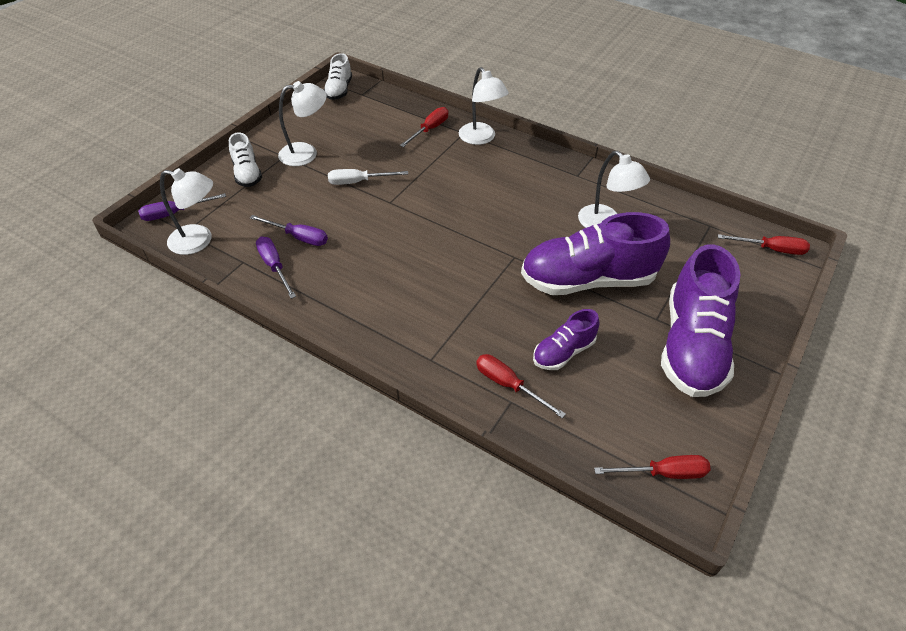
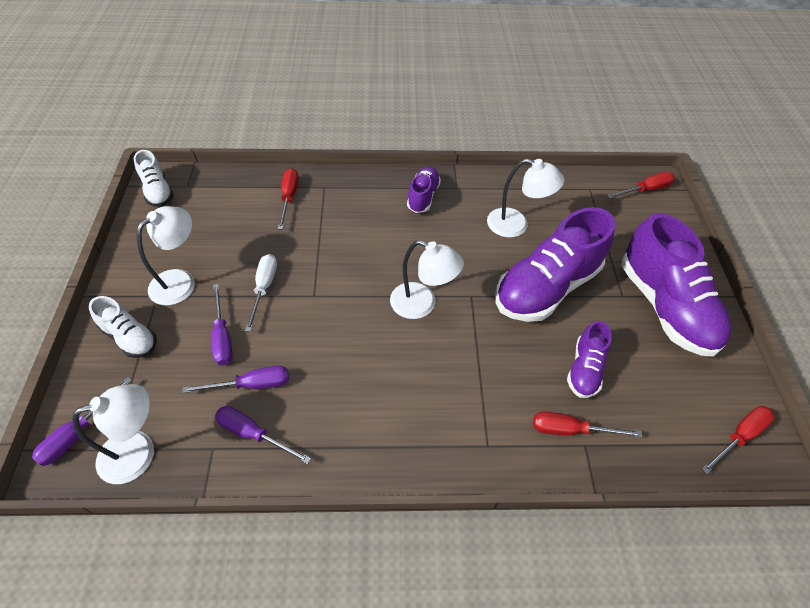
camera: 35 degrees left, 5 degrees up
(304, 199) = (222, 337): none -> purple screwdriver
(358, 182) = (264, 288): white screwdriver -> white screwdriver turned 135 degrees clockwise
(481, 138) = (345, 186): white lamp -> white lamp (422, 304)
(540, 170) = (423, 197): none -> purple shoe

